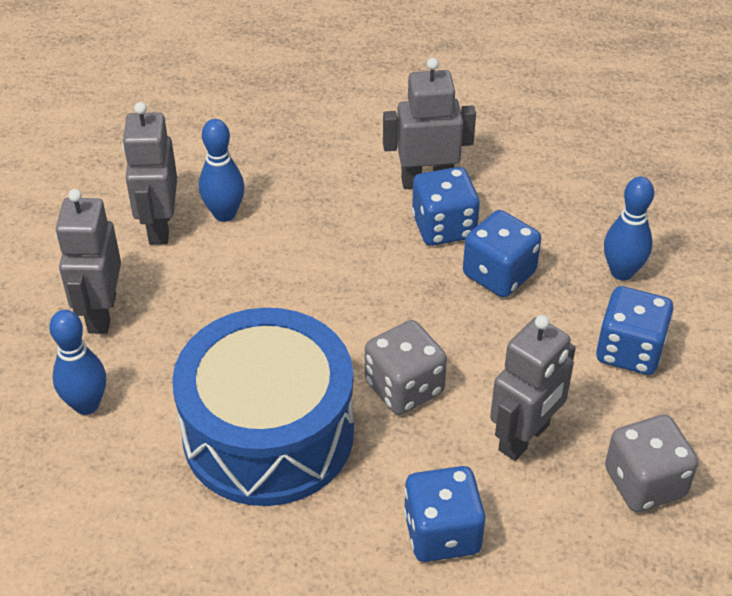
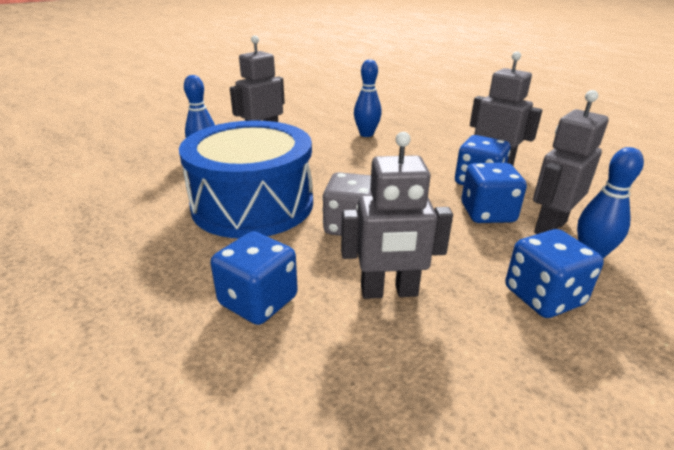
camera: 45 degrees right, 15 degrees down
(159, 226) = (332, 127): grey robot -> grey robot (549, 227)
(644, 483) = (449, 382): grey dice -> none

